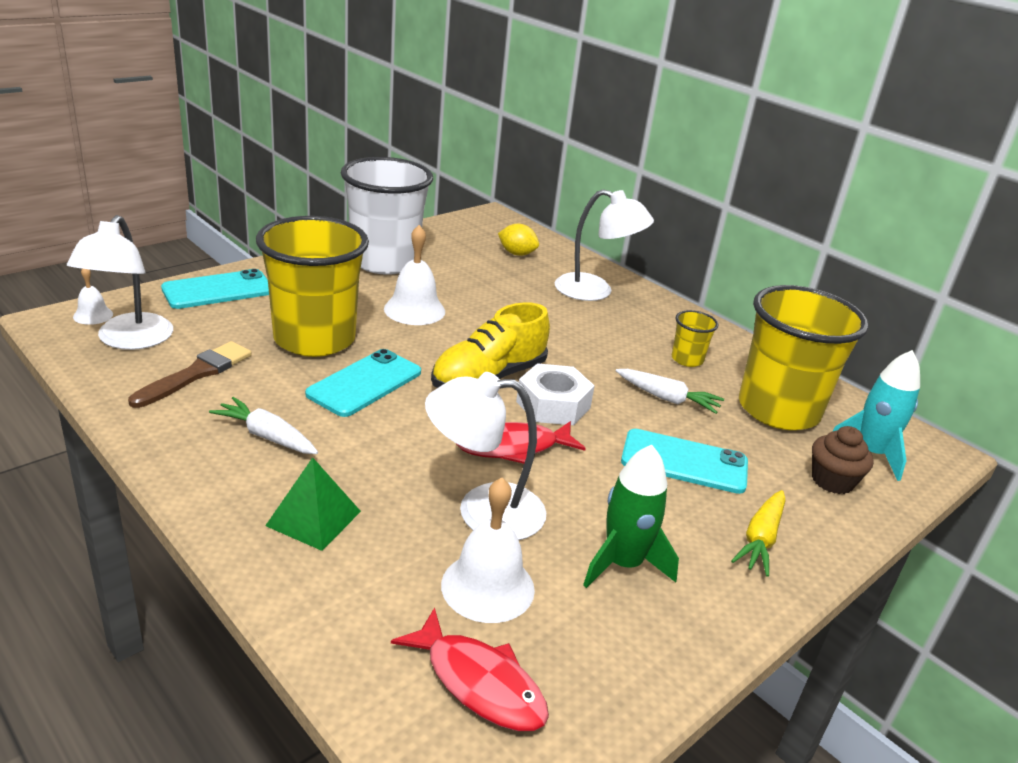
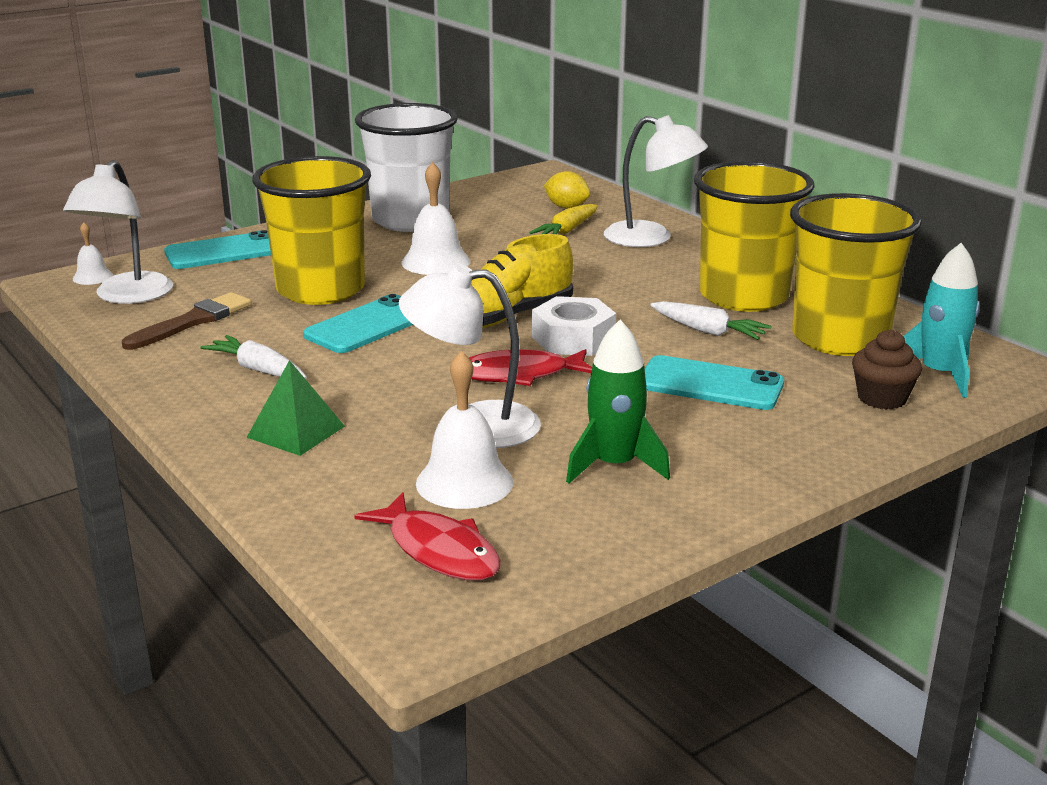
camera: 10 degrees right, 5 degrees down
(687, 359) = (743, 296): yellow cup -> yellow cup, size x2.34
(760, 539) = (777, 446): yellow carrot -> yellow carrot (567, 231)

